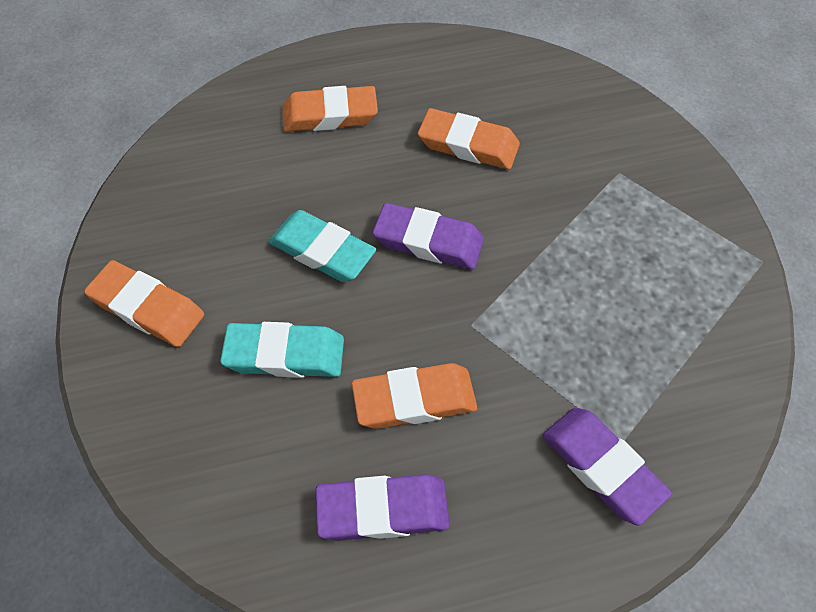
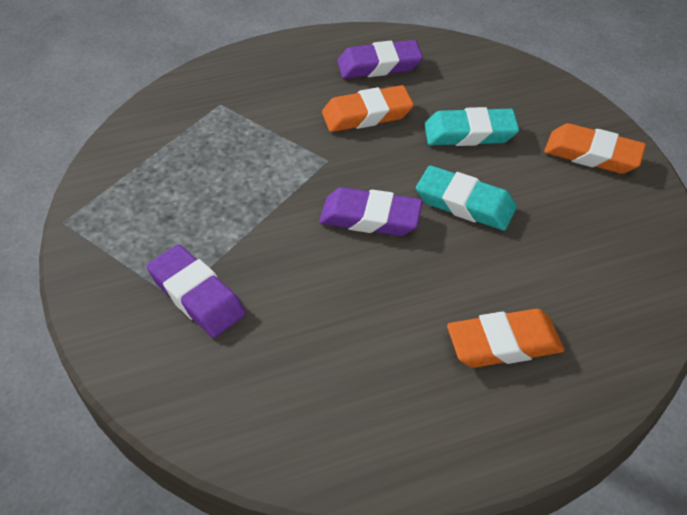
camera: 175 degrees right, 10 degrees down
(468, 144) = (338, 317): orange eraser -> none
(601, 467) = (237, 90): purple eraser -> purple eraser (197, 295)

